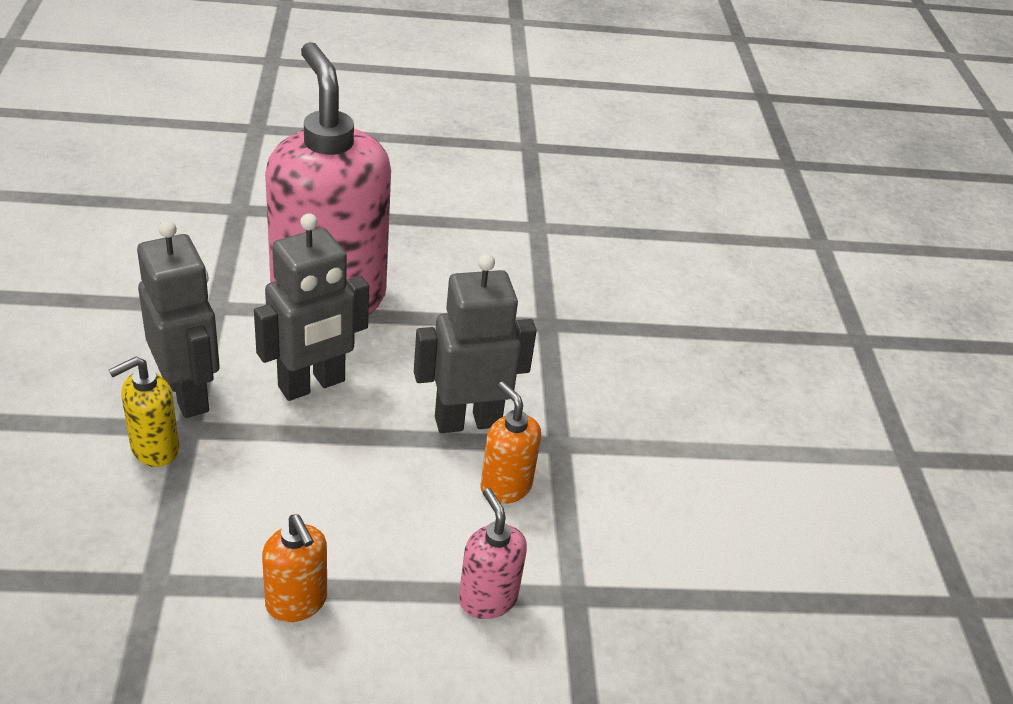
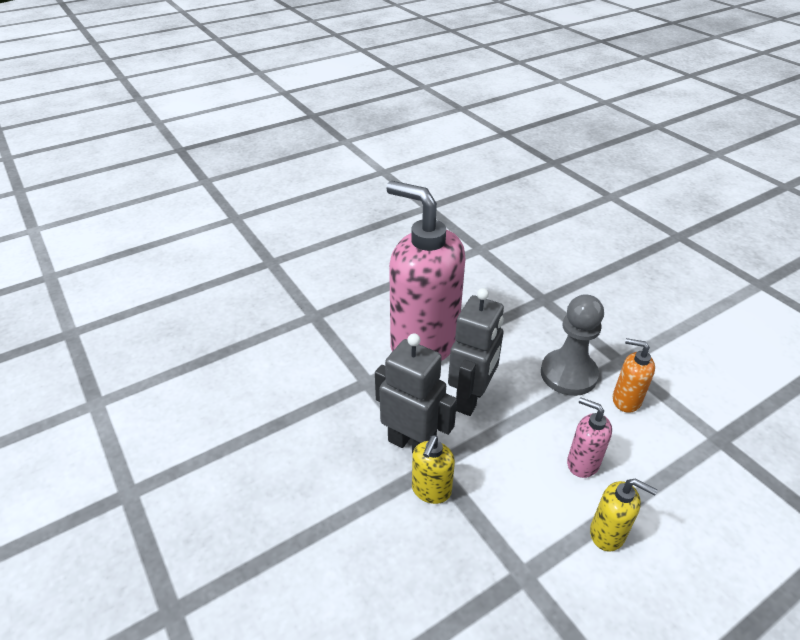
camera: 25 degrees left, 0 degrees up
(297, 602) = (607, 533): orange soap dispenser -> yellow soap dispenser
(467, 421) = (568, 374): grey robot -> grey pawn
(487, 599) = (688, 468): pink soap dispenser -> pink soap dispenser (582, 463)

